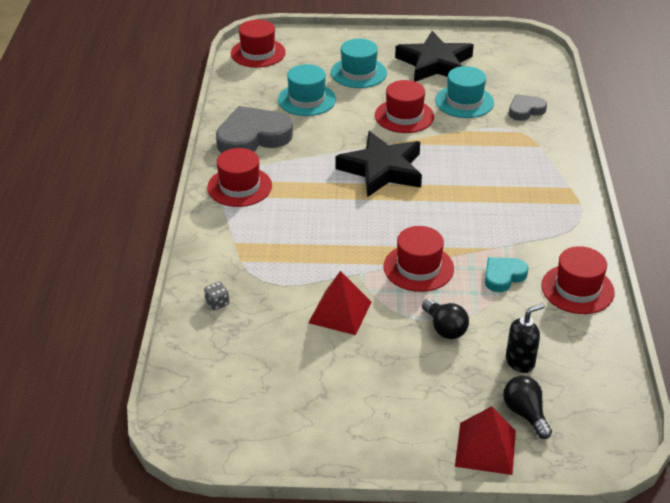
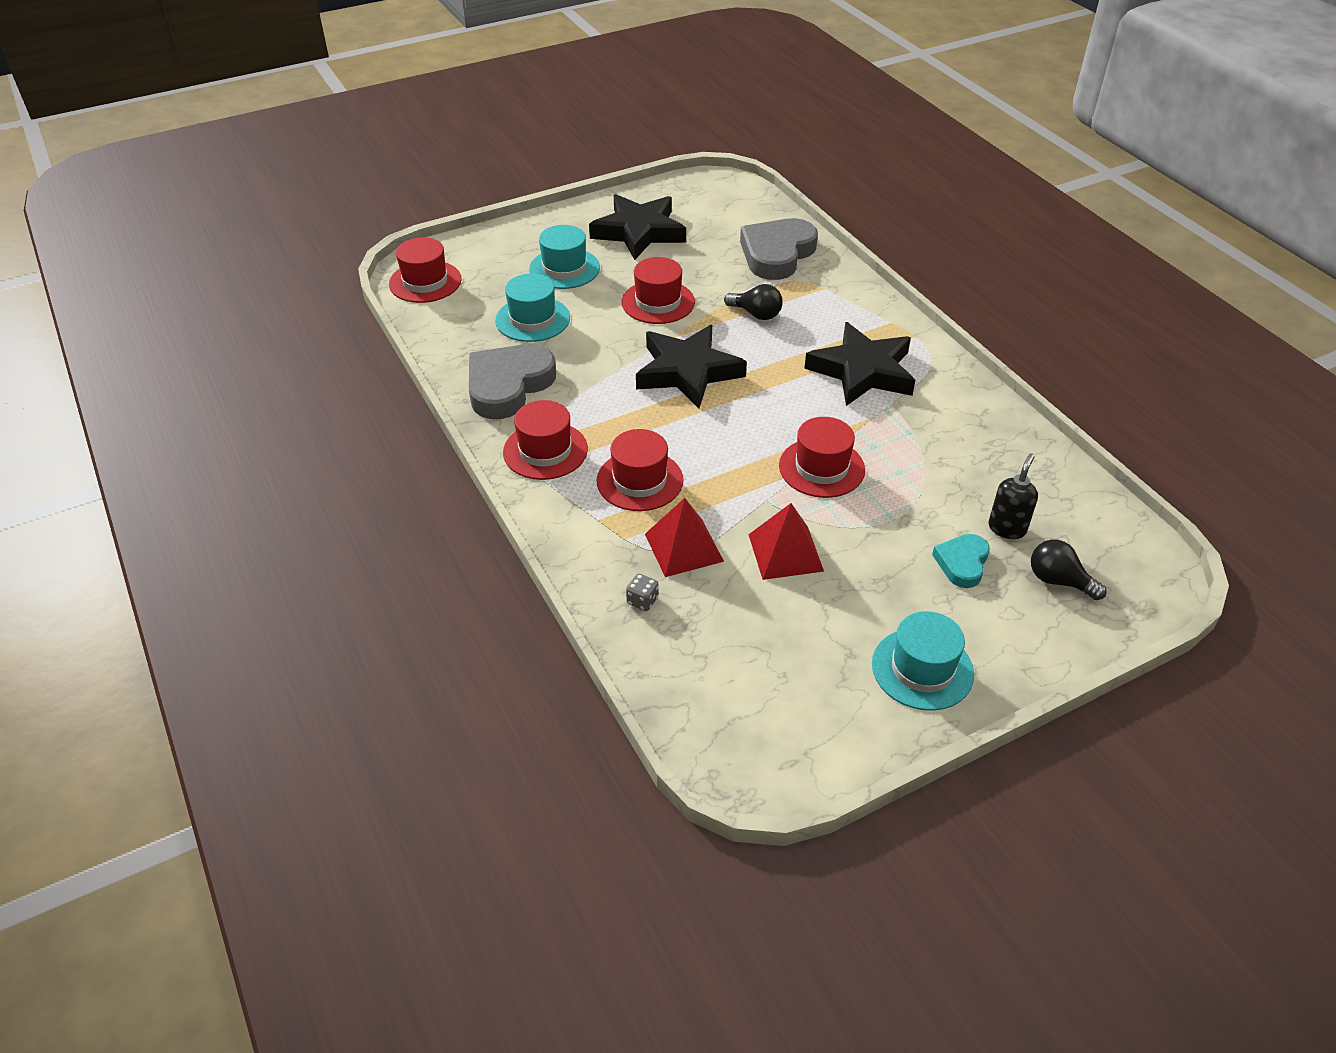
camera: 30 degrees left, 5 degrees up
(444, 328) = (905, 524): black light bulb -> black light bulb (756, 314)
(464, 101) = (707, 265): turquoise hat -> turquoise hat (922, 669)
(485, 448) = (1055, 635): red pyramid -> red pyramid (684, 547)
(503, 276) = (912, 443): turquoise heart -> turquoise heart (962, 563)
(513, 214) = (862, 371): none -> black star
(525, 110) = (777, 254): grey heart -> grey heart, size x1.86
(577, 289) = (991, 428): red hat -> red hat (640, 480)

